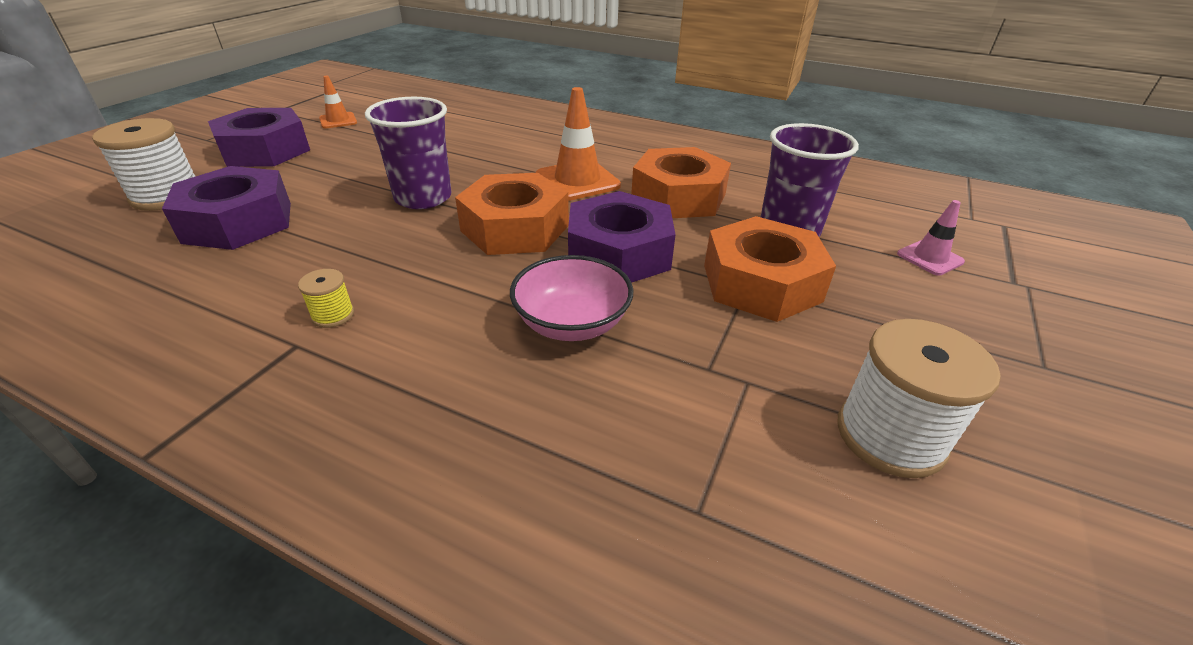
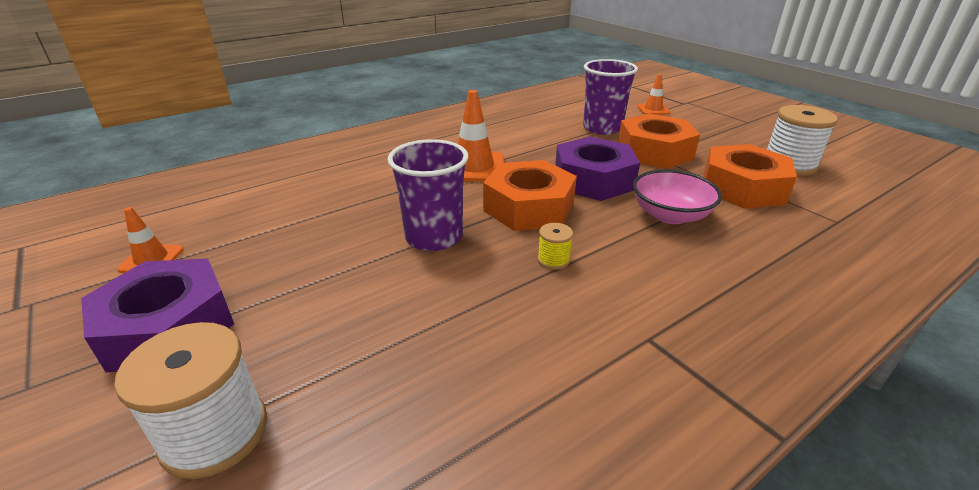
camera: 60 degrees left, 5 degrees down
(238, 222) = (373, 362): purple nut -> none
(333, 315) = (612, 313): yellow spool -> yellow spool (553, 260)
(678, 196) = (533, 143): orange nut -> orange nut (742, 188)
(929, 258) = (653, 109): pink traffic cone -> orange traffic cone

